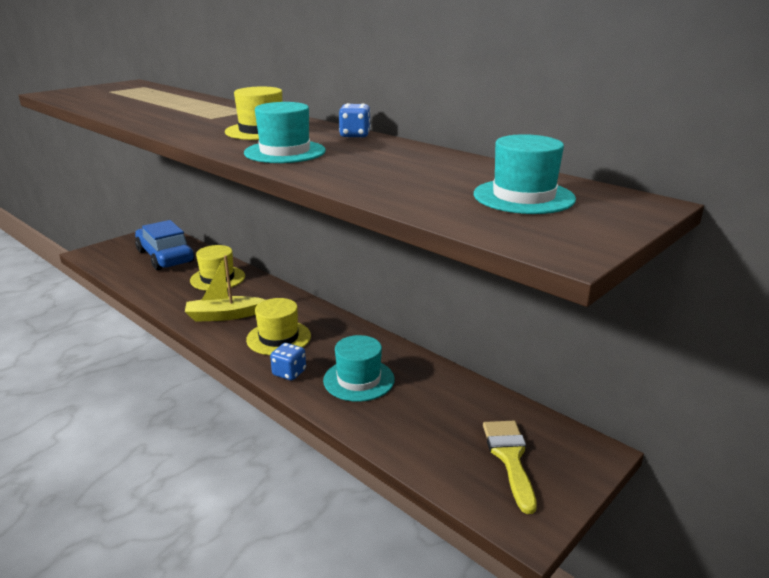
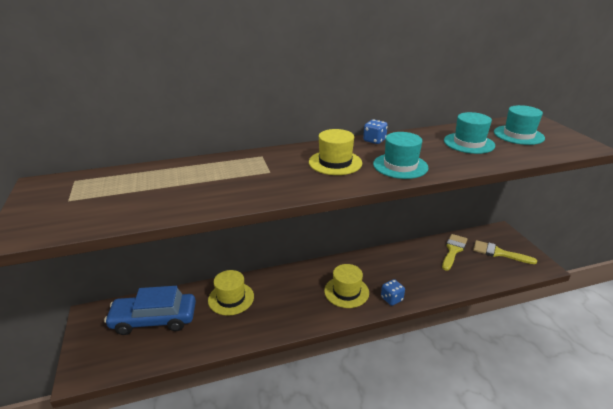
camera: 60 degrees left, 5 degrees up
(224, 316) = (296, 309): yellow boat -> none
(359, 380) = (413, 275): turquoise hat -> turquoise hat (469, 143)
(462, 405) = (453, 250): none -> yellow brush

